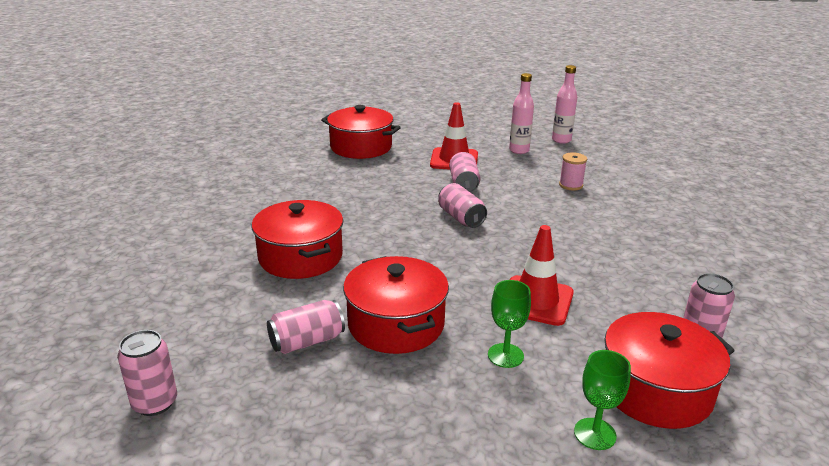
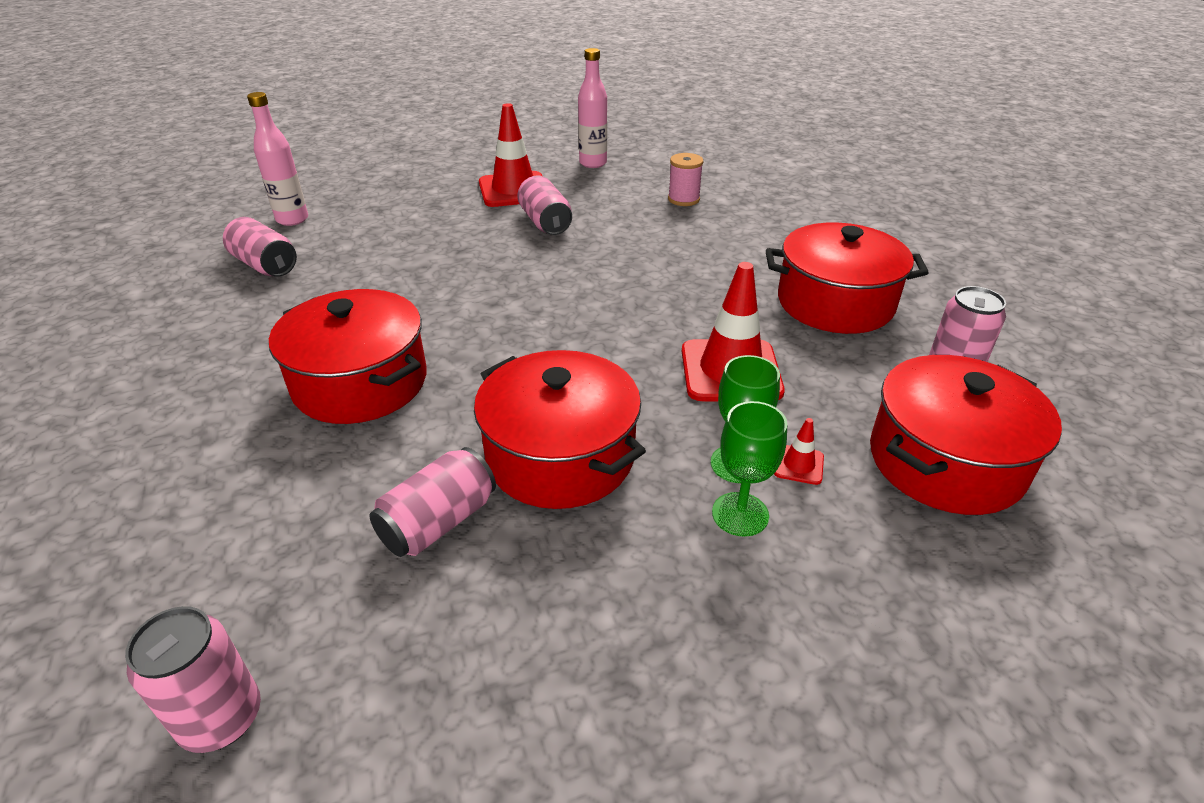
camera: 20 degrees left, 10 degrees up
(361, 147) = (371, 193): red pot -> red pot (835, 303)
(461, 218) = (567, 272): pink can -> pink can (265, 265)
(547, 366) = (798, 465): none -> red traffic cone
(561, 140) = (638, 141): pink bottle -> pink bottle (292, 219)
(595, 434) = (913, 549): green goblet -> green goblet (740, 514)

